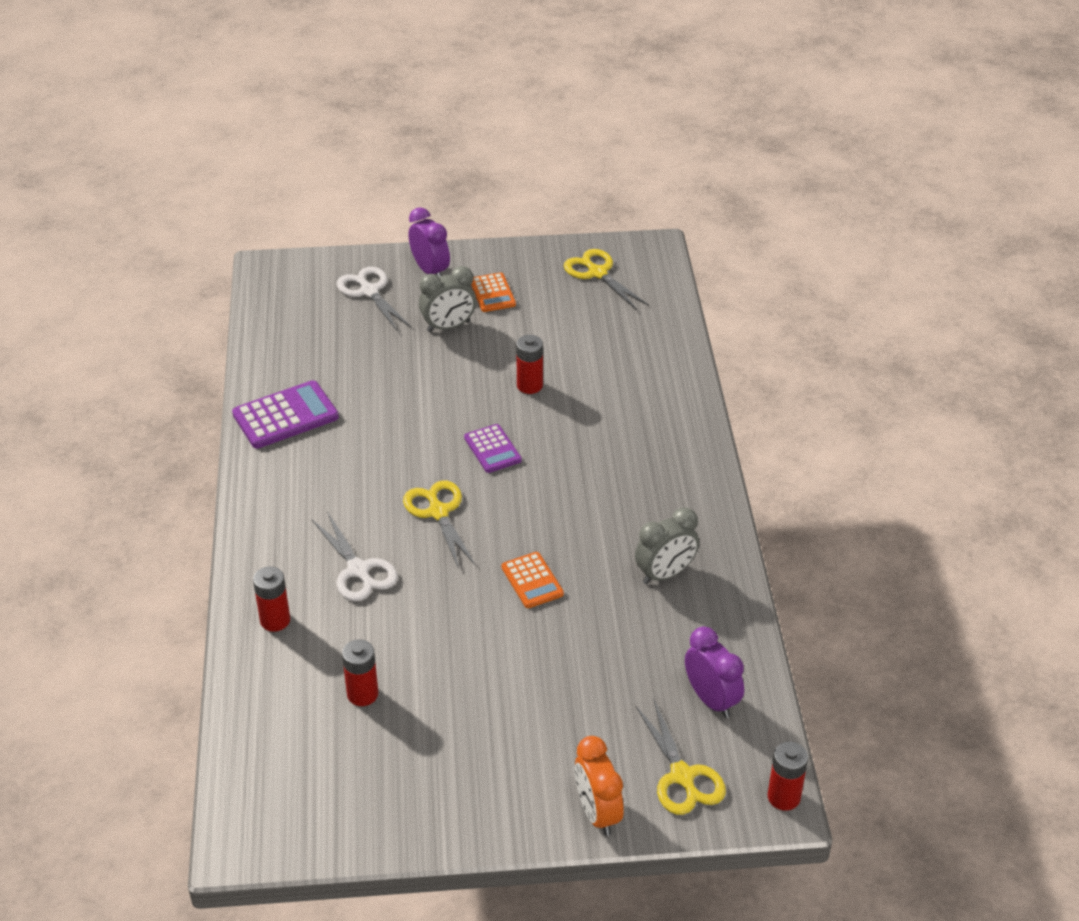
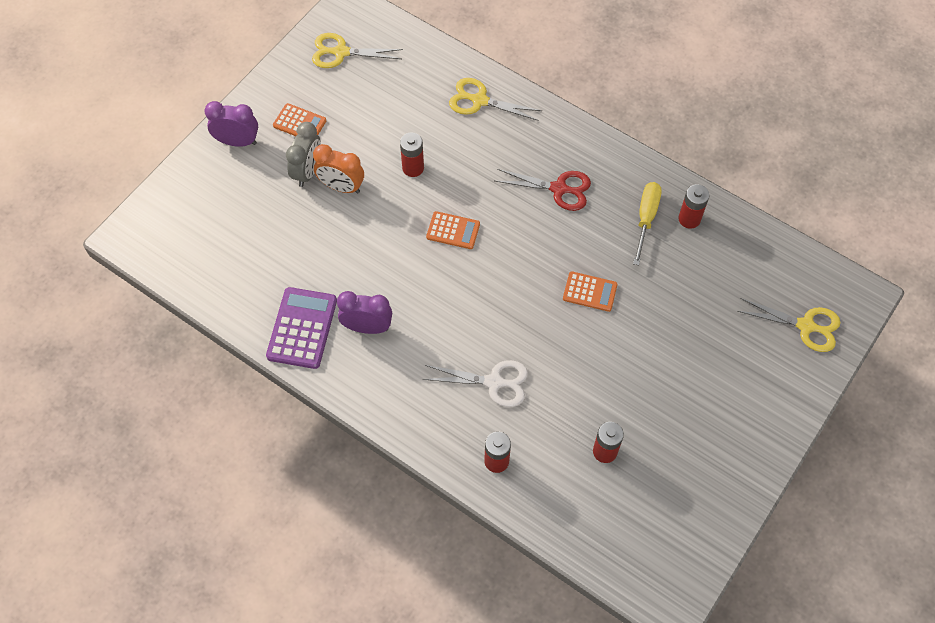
camera: 50 degrees left, 20 degrees up
(369, 291) = (221, 192): white scissors -> none
(438, 512) = (482, 301): yellow scissors -> yellow scissors (479, 100)
(492, 449) = (453, 230): purple calculator -> orange calculator
(597, 813) = (799, 388): orange clock -> orange clock (341, 187)
(624, 492) = (559, 189): none -> red scissors
(665, 574) = (646, 219): grey clock -> yellow screwdriver
(711, 700) = (762, 269): purple clock -> purple clock (367, 327)
(784, 797) = (858, 288): red battery -> red battery (689, 219)

